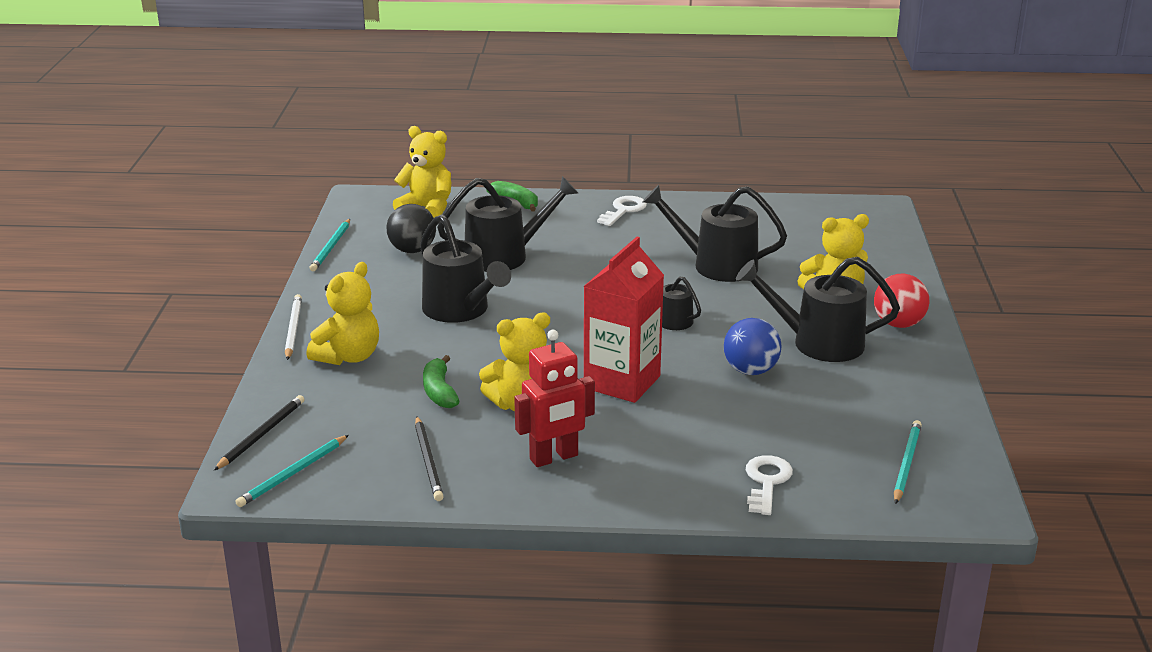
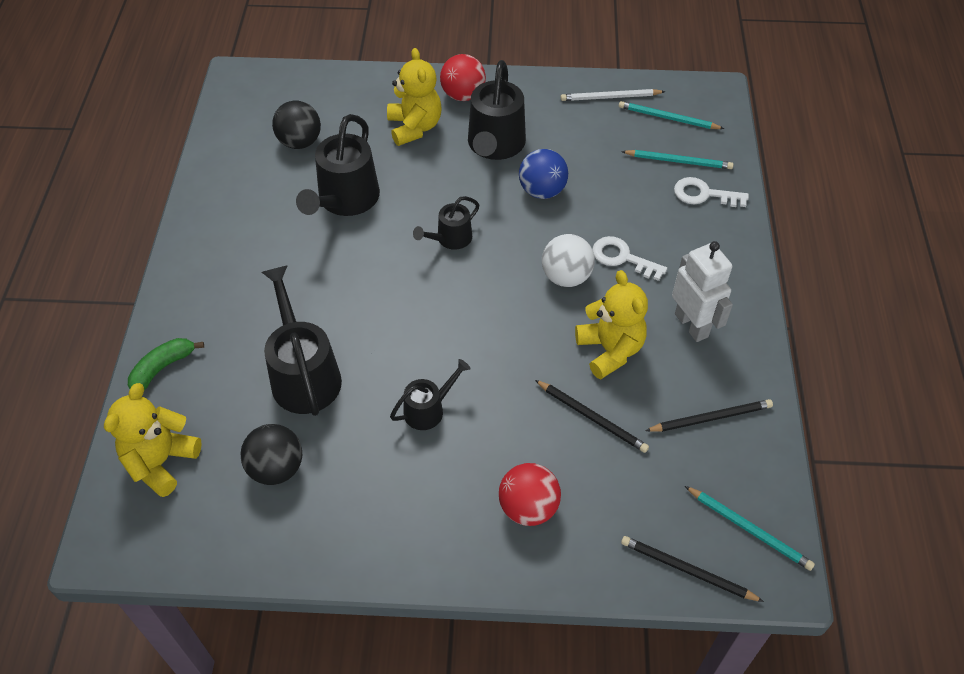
camera: 90 degrees left, 25 degrees up
(293, 329) = (467, 575): white pencil -> white pencil (610, 97)
(331, 247) = (255, 562): turquoise pencil -> turquoise pencil (679, 161)
(348, 357) = (528, 507): yellow teddy bear -> red ball
(439, 391) = (592, 418): green banana -> black pencil
(460, 310) = (428, 409): black watering can -> black watering can, size x0.55
(554, 458) = (691, 325): red robot -> white robot
(622, 382) = (566, 277): red carton -> white ball
(623, 210) = (204, 268): white key -> white key (622, 258)
(793, 241) = (300, 142): none -> black ball

